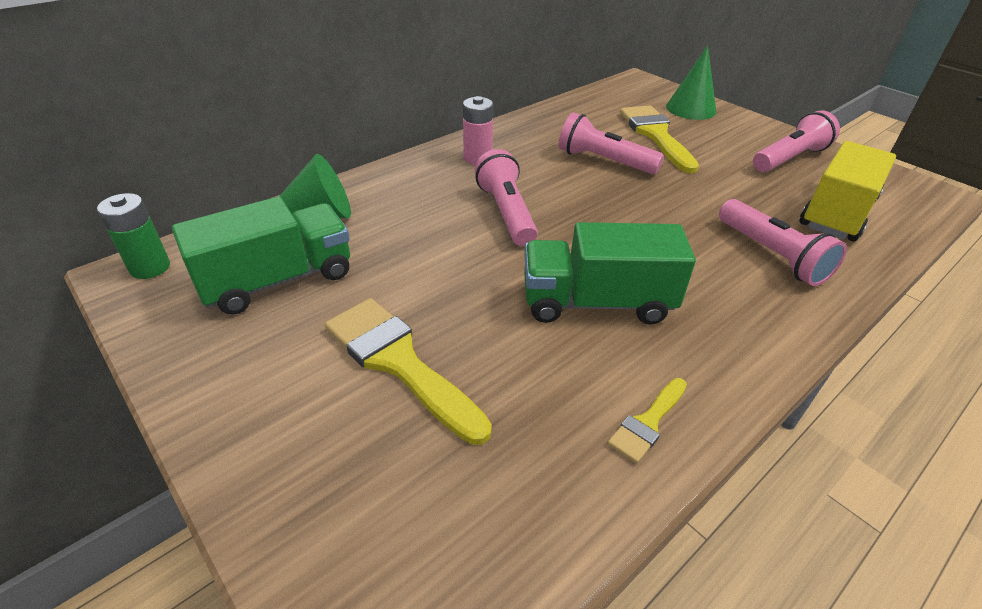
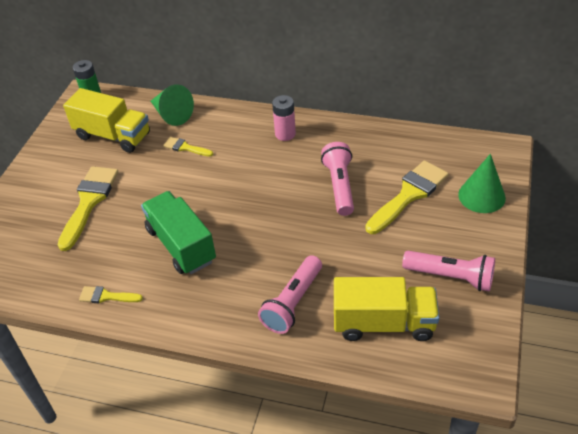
camera: 60 degrees right, 5 degrees up
(278, 280) = (113, 136): green truck -> yellow truck
(402, 228) = (185, 147): none -> yellow brush
(506, 213) = (235, 175): pink flashlight -> none

